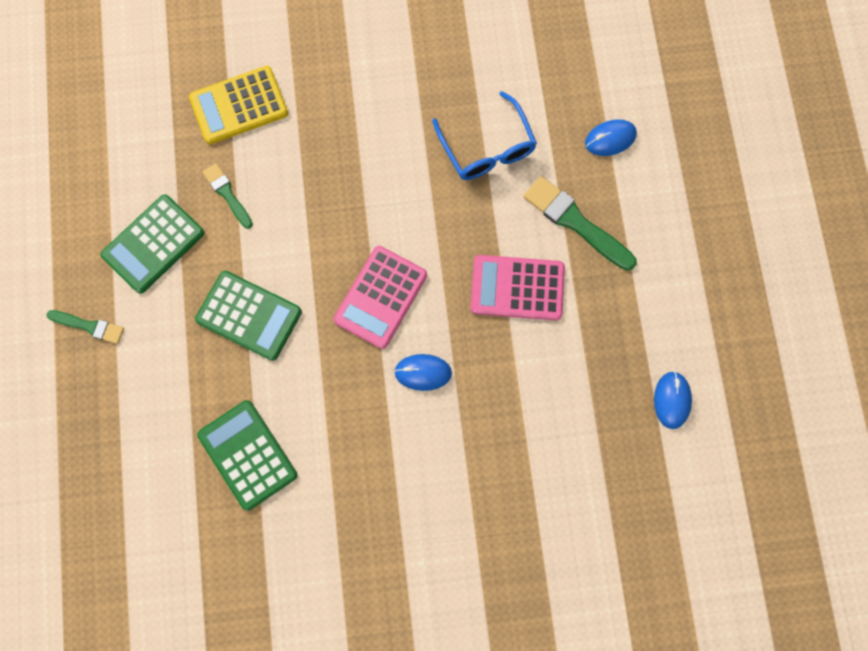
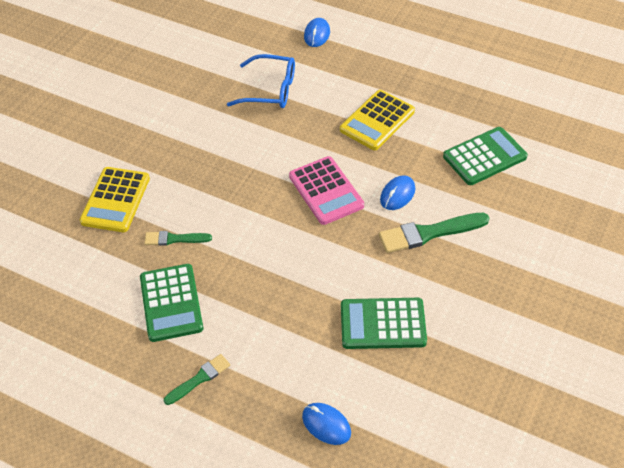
camera: 55 degrees left, 25 degrees down
(249, 316) = (277, 271): green calculator -> green calculator (484, 157)
(517, 288) = (377, 120): pink calculator -> yellow calculator
(575, 222) = (356, 74): green brush -> green brush (429, 233)
(672, 400) = (507, 87): blue mouse -> blue mouse (326, 425)

